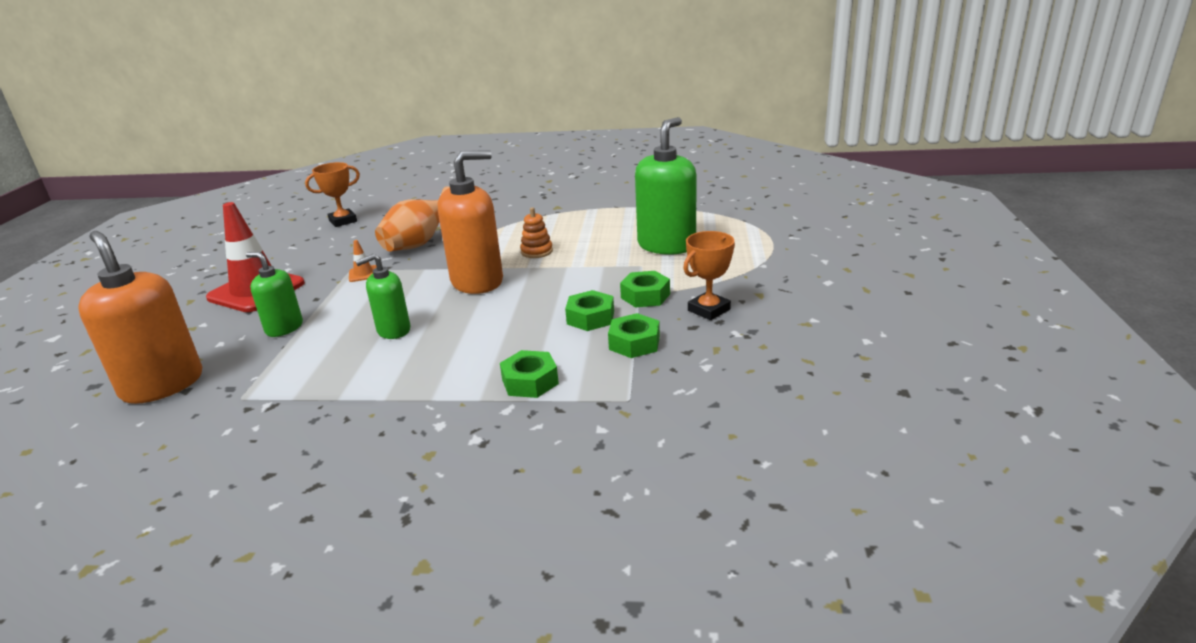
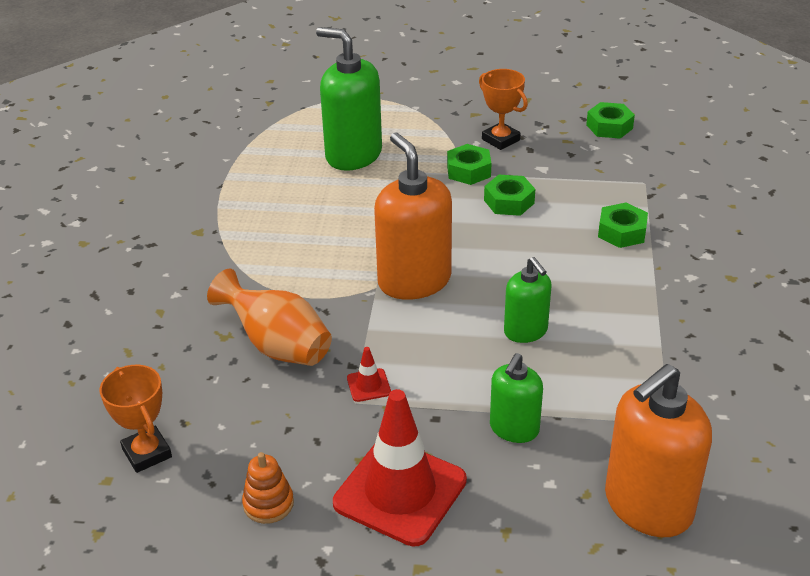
camera: 90 degrees left, 10 degrees up
(363, 274) = (368, 385): orange traffic cone -> red traffic cone
(536, 251) = (341, 241): orange stacking toy -> orange stacking toy (268, 504)
(634, 343) = (557, 178): green nut -> green nut (609, 127)

